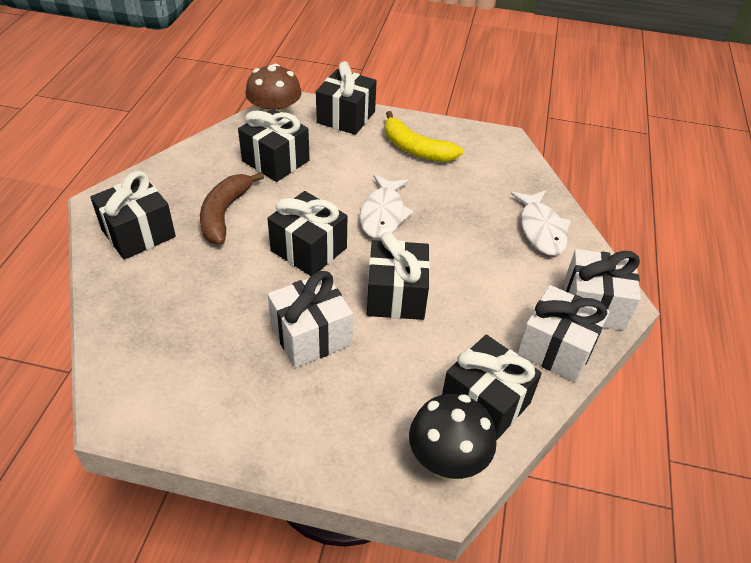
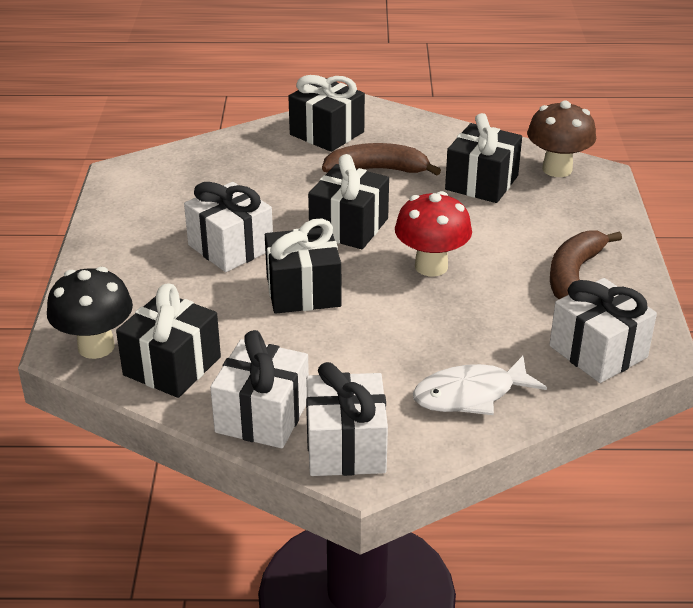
camera: 80 degrees right, 10 degrees down
(346, 117) = (601, 214): black gift -> none
(383, 214) = (431, 266): white fish -> red mushroom
(415, 149) = (574, 275): yellow banana -> brown banana
(503, 162) = (598, 352): none -> white gift

